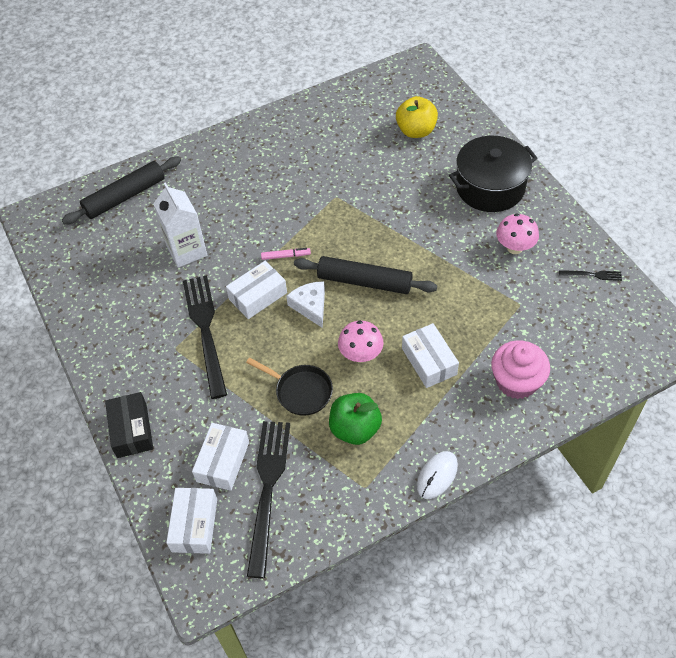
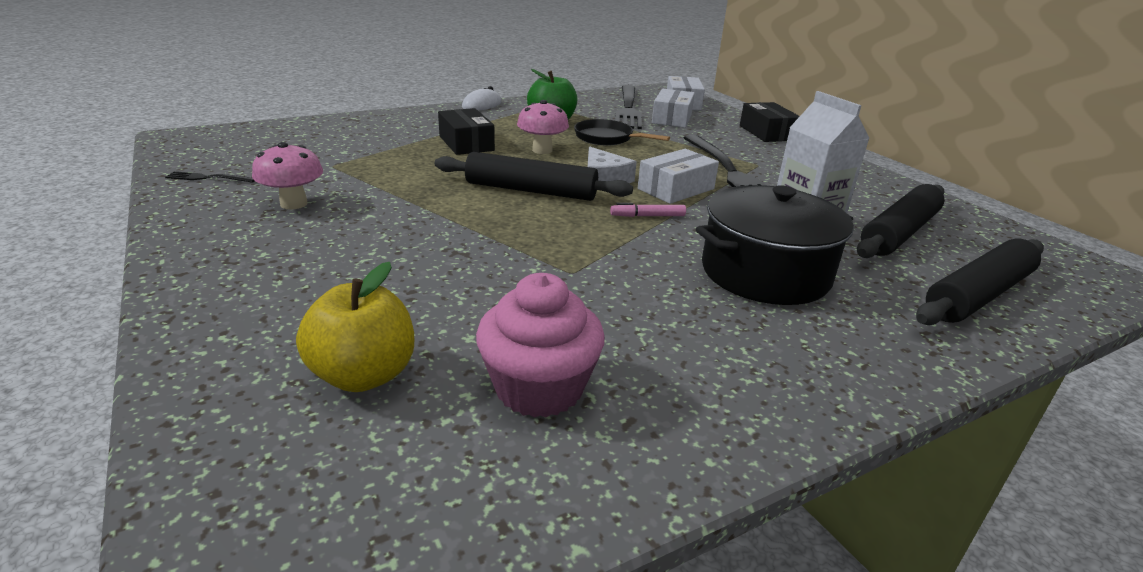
camera: 175 degrees right, 25 degrees down
(125, 252) = (899, 233): none -> black rolling pin
(429, 361) = (466, 143): white box -> black box
(490, 187) = (269, 268): black pot -> black pot (765, 273)
(516, 381) = (378, 130): pink cupcake -> pink cupcake (539, 388)

